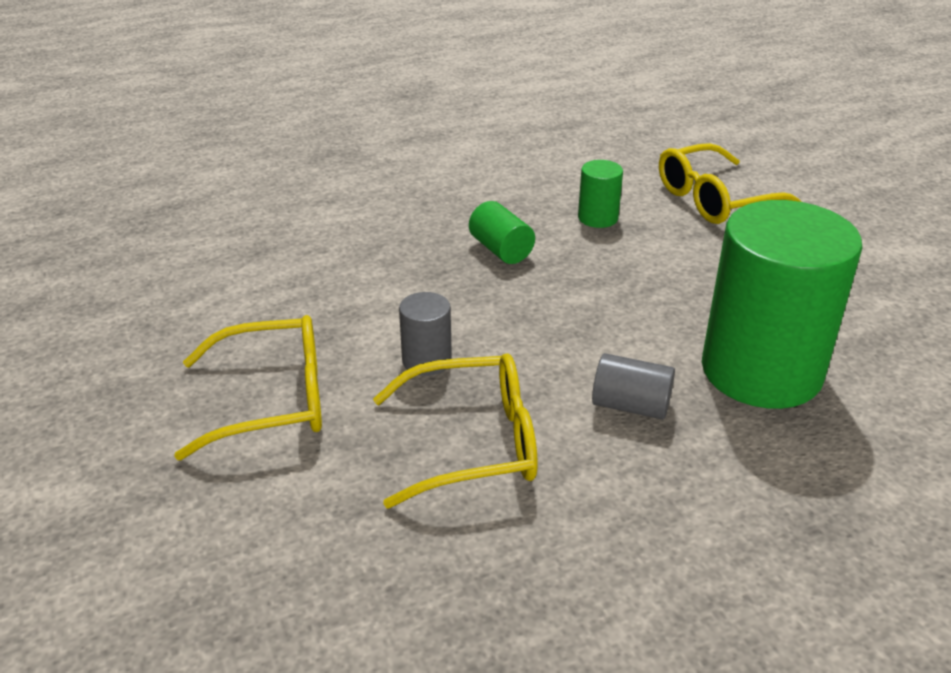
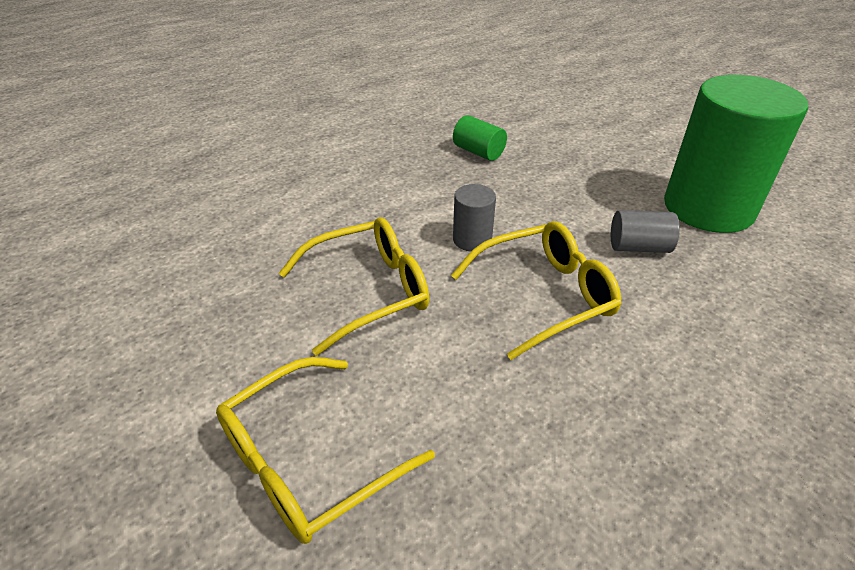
camera: 15 degrees left, 5 degrees up
(598, 218) = (532, 121): green cylinder -> none
(715, 199) = (603, 99): yellow glasses -> yellow glasses (308, 461)

